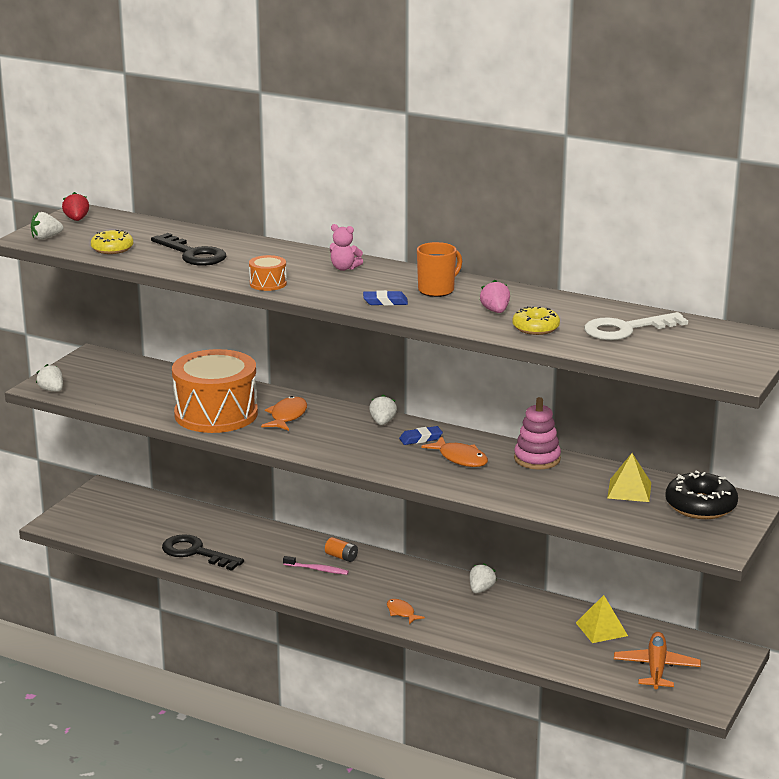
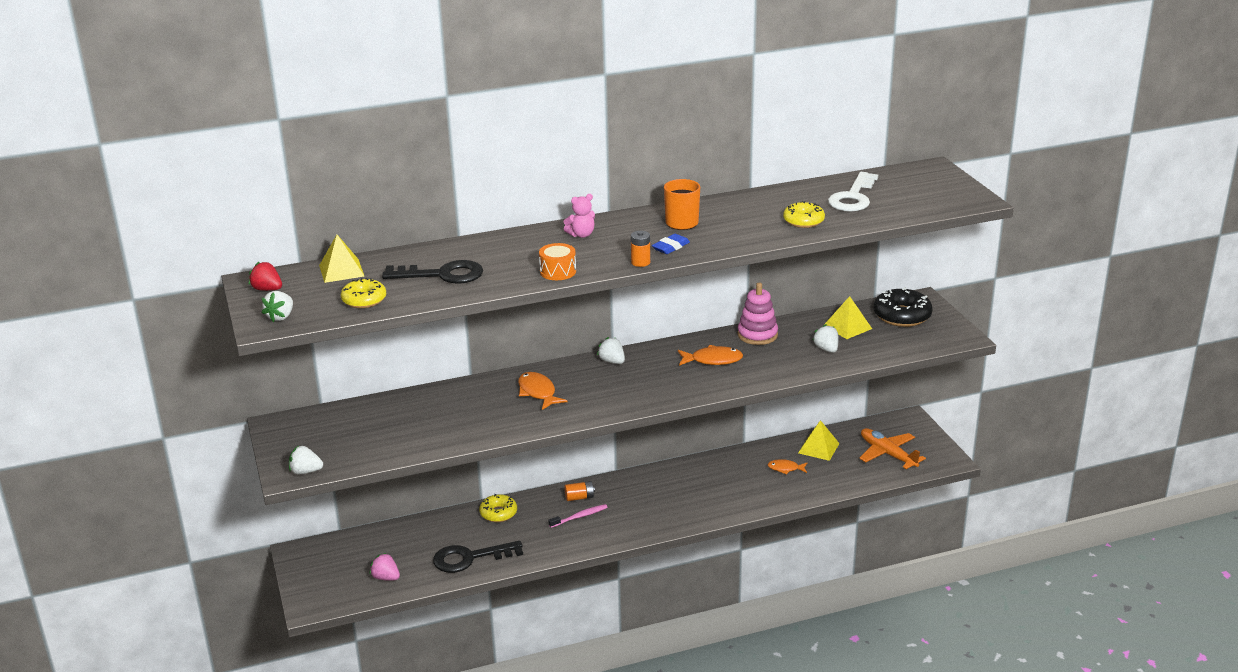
camera: 45 degrees left, 5 degrees up
(142, 226) = (341, 270): none -> yellow pyramid
(216, 414) = (482, 419): orange drum -> none
(267, 535) = (498, 513): none -> yellow donut
(337, 302) = (640, 262): none -> orange battery
(401, 612) = (688, 512): orange fish -> orange fish (785, 468)
(420, 439) = (661, 360): blue eraser -> none
(481, 590) = (707, 465): white strawberry -> white strawberry (826, 349)
(495, 311) = (753, 220): pink strawberry -> pink strawberry (386, 578)

